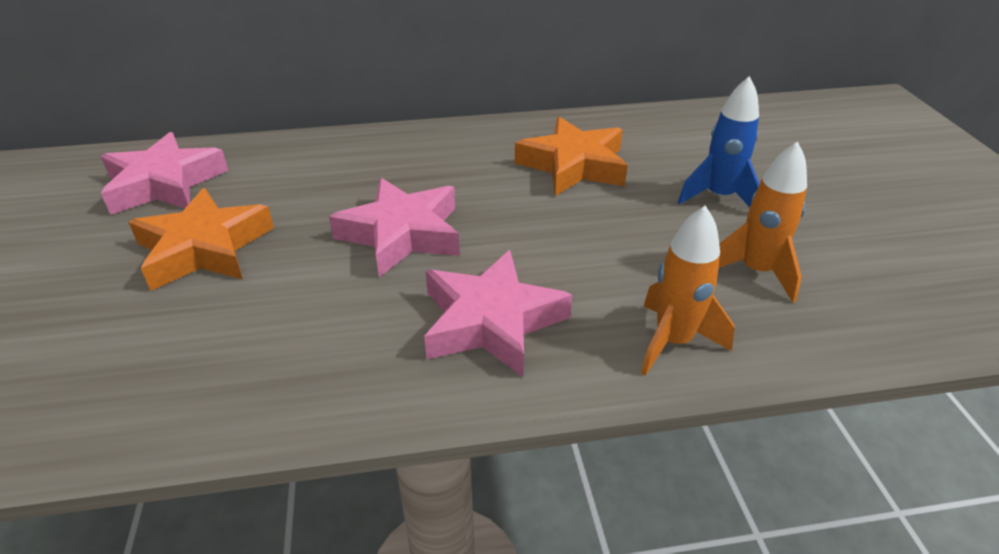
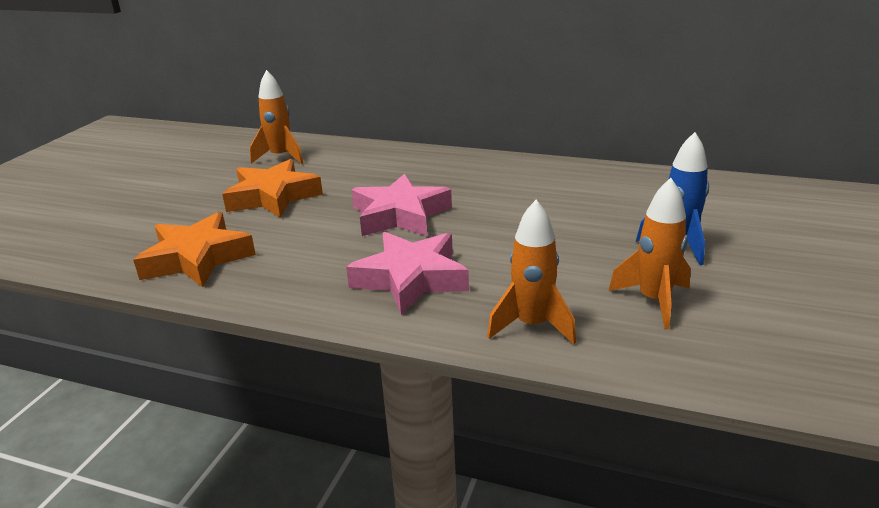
camera: 30 degrees right, 10 degrees down
(164, 183) = (281, 157): pink star -> orange rocket
(573, 165) = (571, 198): orange star -> orange star (197, 258)

